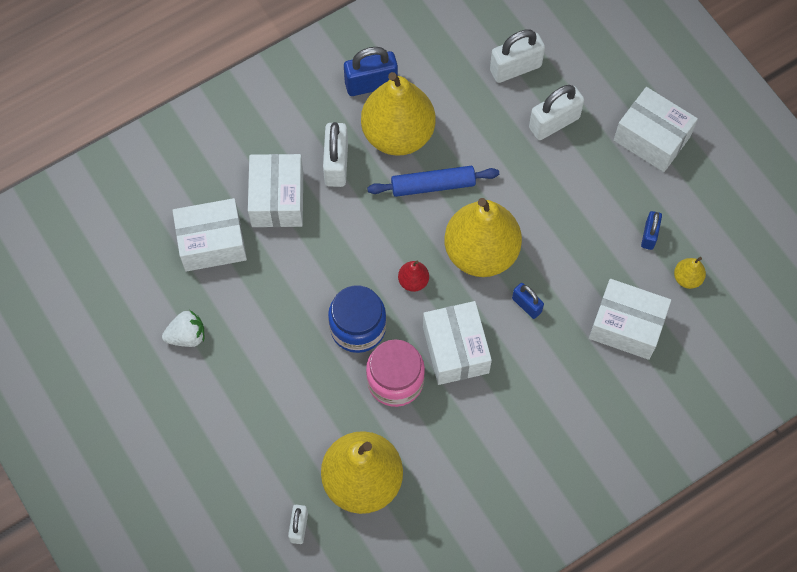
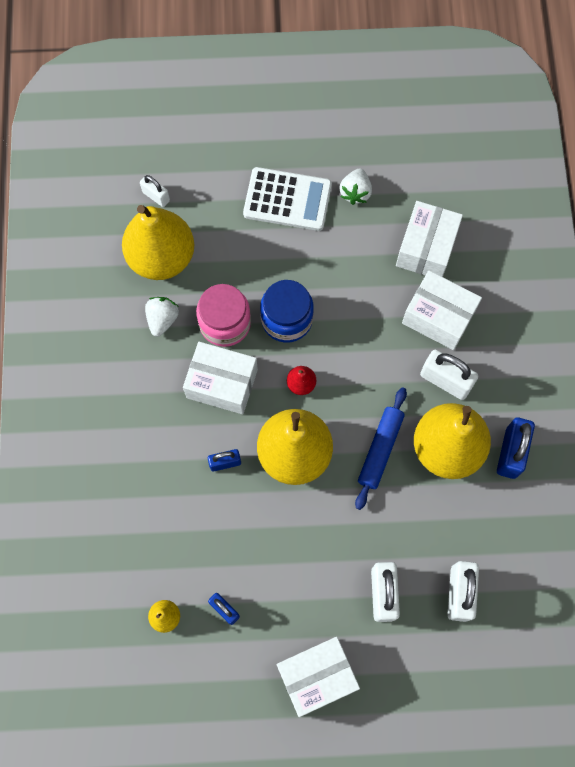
camera: 120 degrees right, 5 degrees up
(230, 395) = (287, 200): none -> white calculator
(426, 440) = (162, 319): none -> white strawberry
(626, 326) = (156, 535): white box -> none

